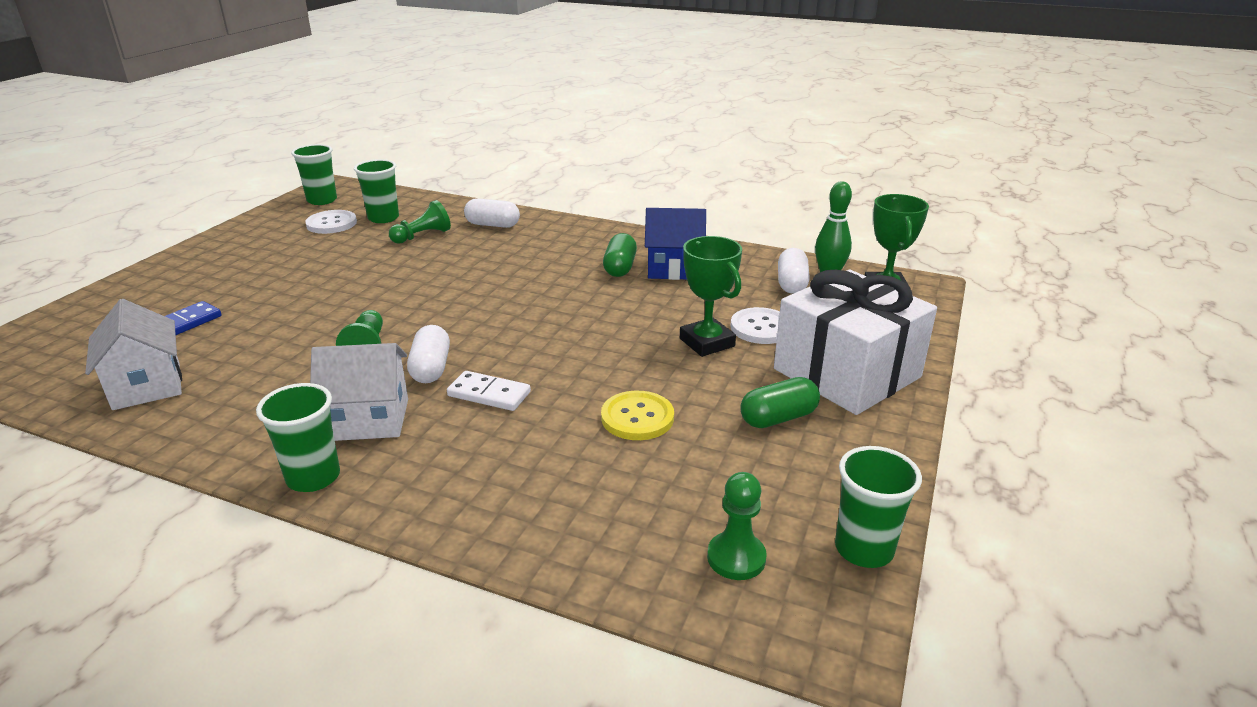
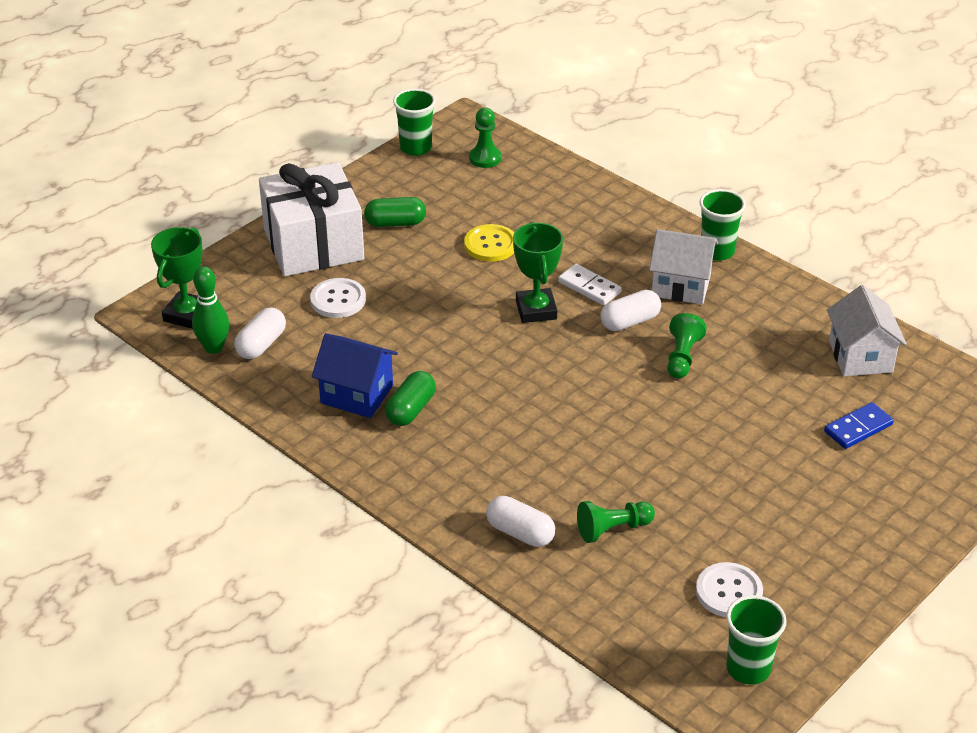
camera: 160 degrees left, 10 degrees up
(383, 218) = (659, 589): green cup -> none
(431, 368) = (630, 321): white capsule -> white capsule turned 45 degrees clockwise
(707, 342) = (395, 295): green trophy -> green trophy (536, 310)

